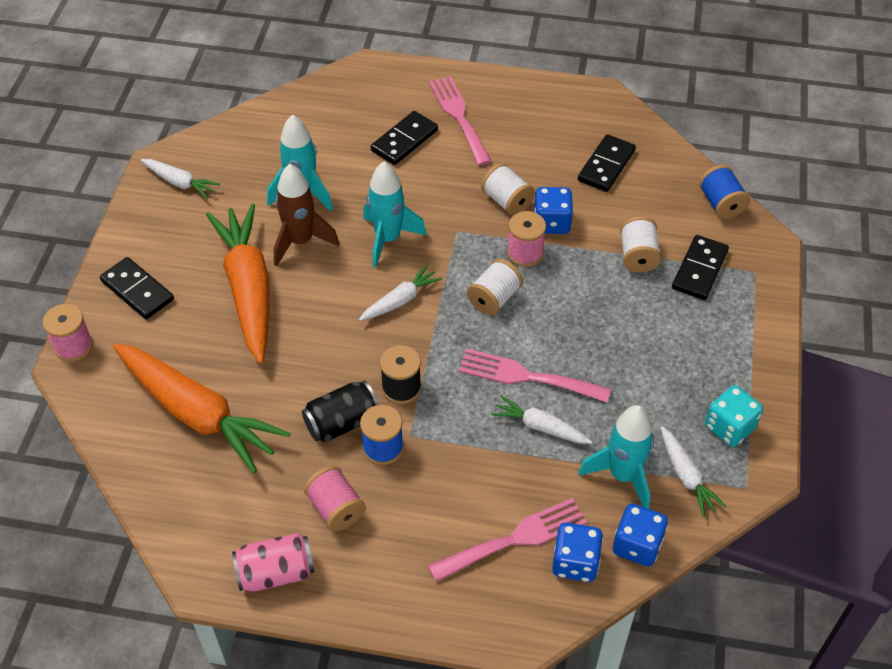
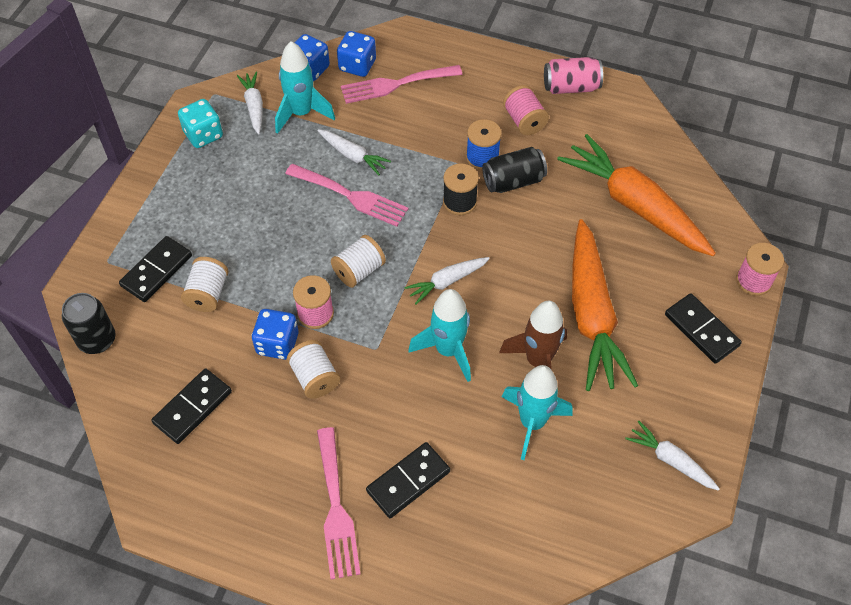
camera: 170 degrees left, 5 degrees up
(720, 203) = (97, 340): blue spool -> black can

